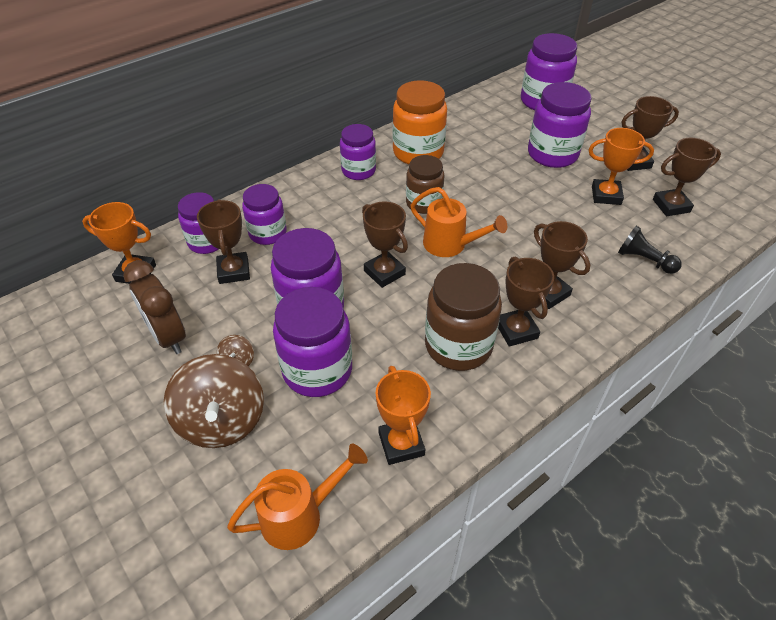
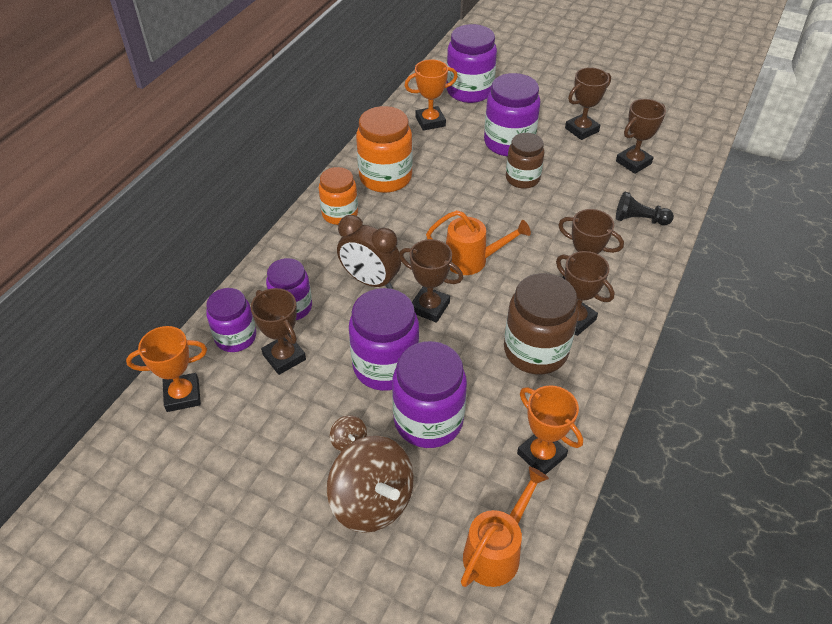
camera: 25 degrees left, 0 degrees up
(168, 336) = (263, 445): brown clock -> brown clock (370, 281)
(358, 171) = (340, 214): purple jar -> orange jar
(423, 203) = (423, 227): brown jar -> brown jar (522, 178)
(606, 195) = (576, 169): orange trophy -> orange trophy (430, 121)

